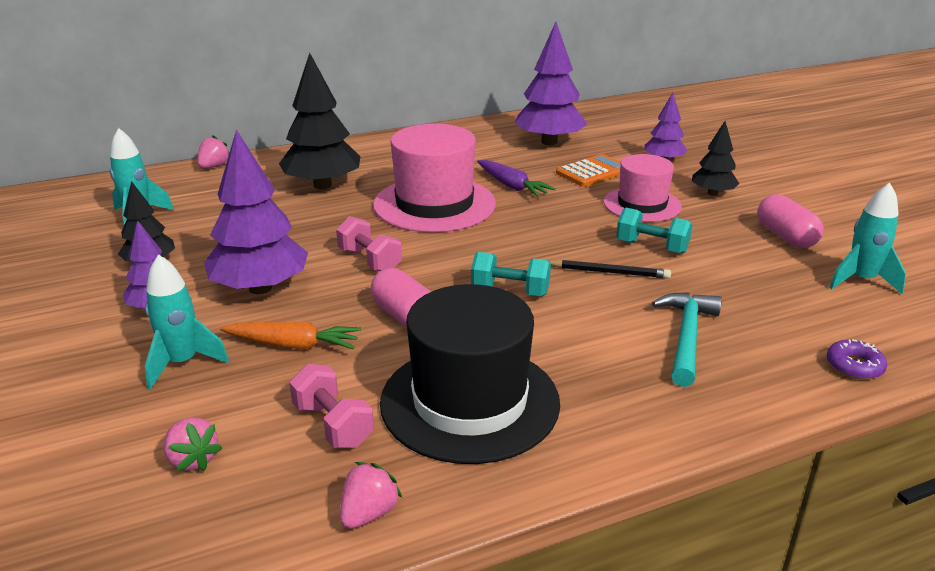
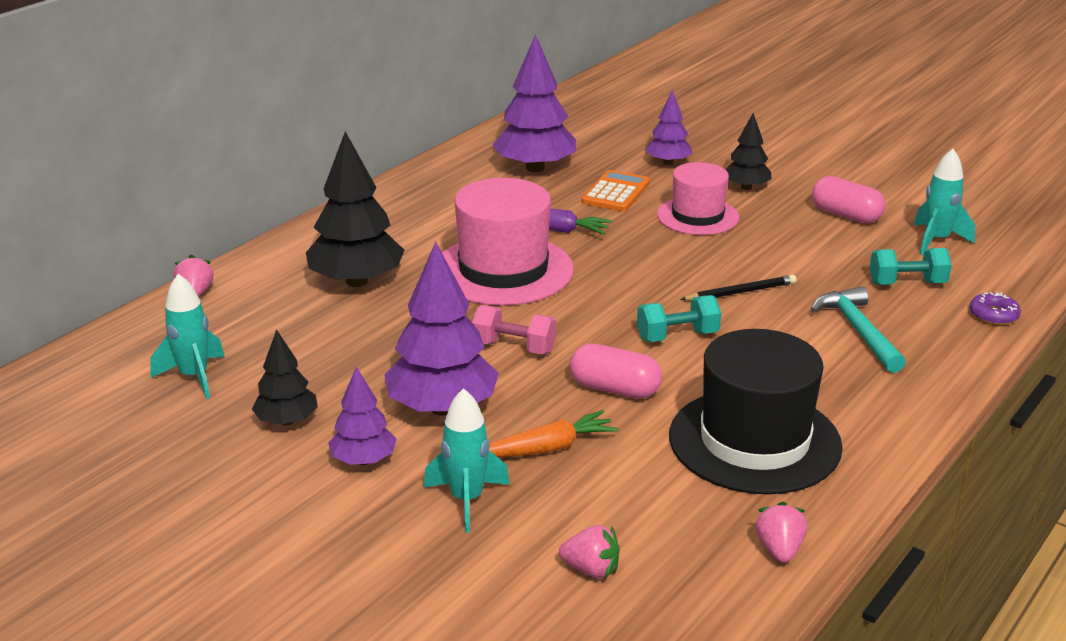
camera: 30 degrees left, 0 degrees up
(333, 425) = (670, 499): pink dumbbell -> none
(651, 247) = (750, 257): turquoise dumbbell -> turquoise dumbbell (907, 283)

